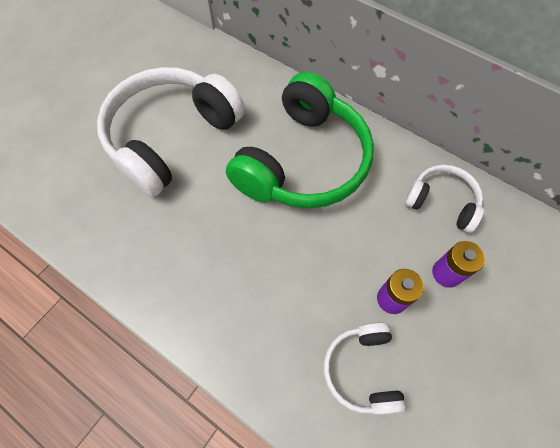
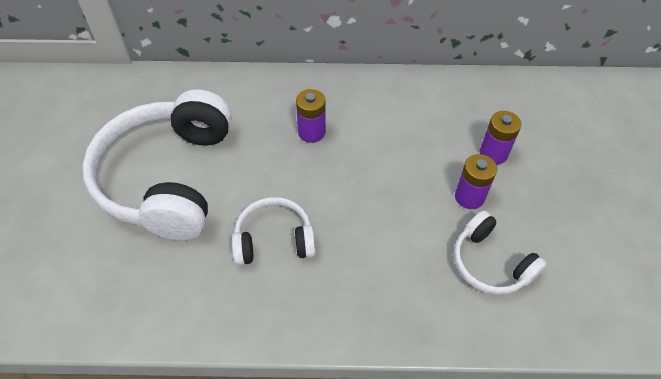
camera: 35 degrees left, 10 degrees down
(303, 161) = (311, 132): green headphones -> purple battery
(442, 202) = (448, 104): white headphones -> white headphones (274, 240)

